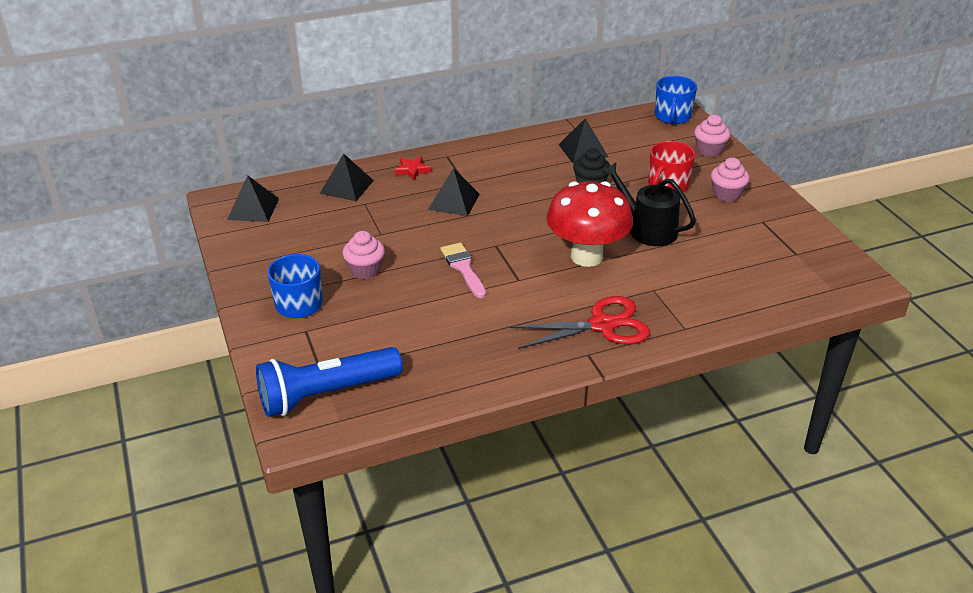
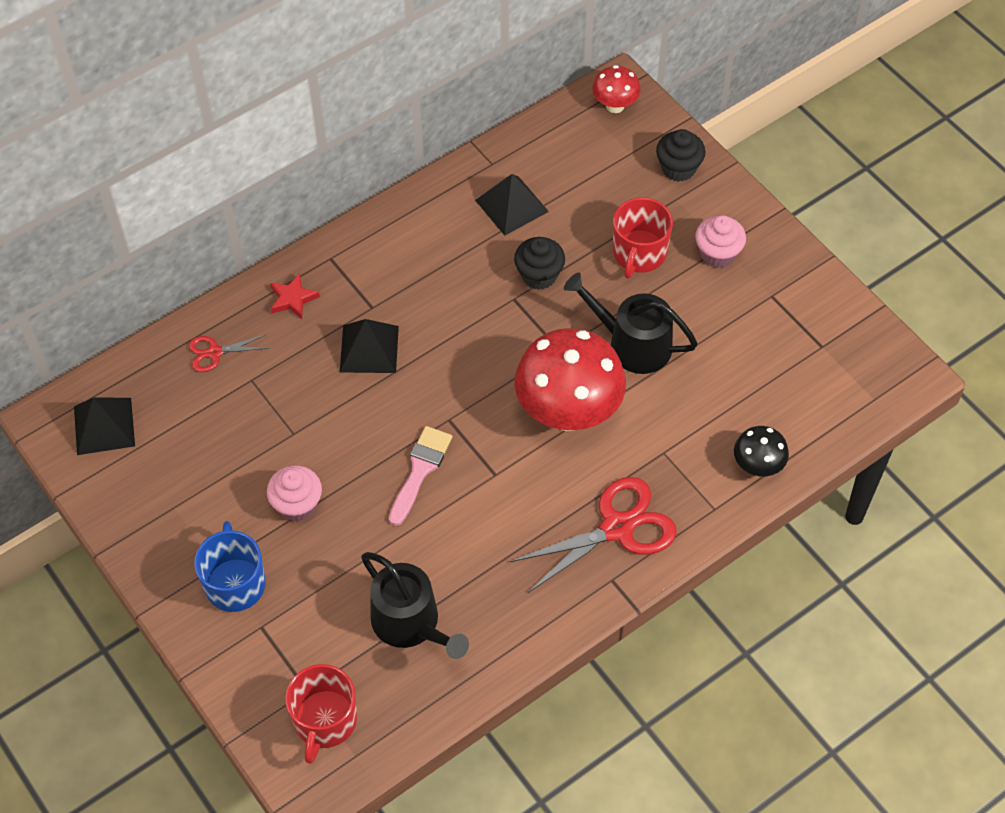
camera: 15 degrees left, 20 degrees up
(326, 394) = (325, 721): blue flashlight -> red mug
(346, 186) = (214, 352): black pyramid -> red scissors
(419, 350) = (410, 623): none -> black watering can
(463, 268) = (420, 470): pink brush -> pink brush turned 60 degrees clockwise
(672, 116) = (615, 106): blue mug -> red mushroom
(709, 150) = (678, 168): pink cupcake -> black cupcake
(727, 310) = (757, 467): none -> black mushroom

